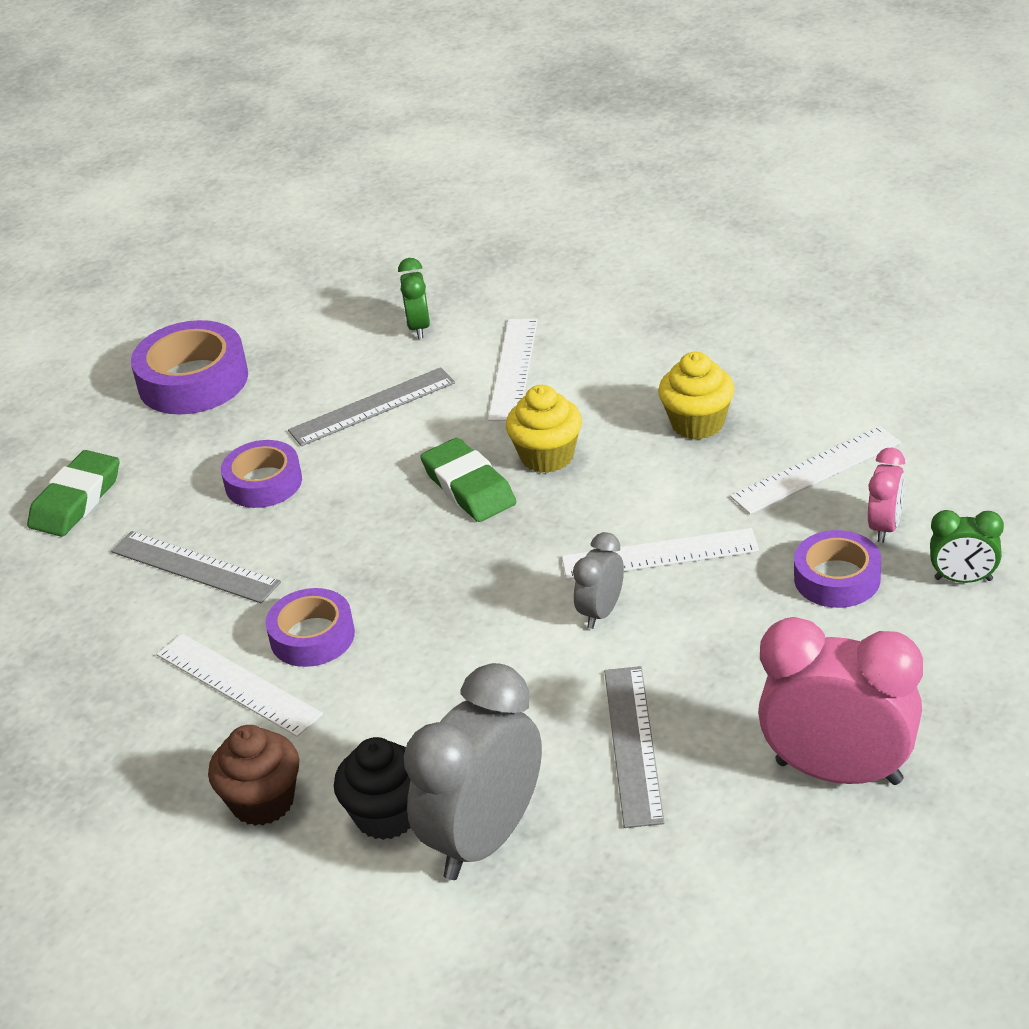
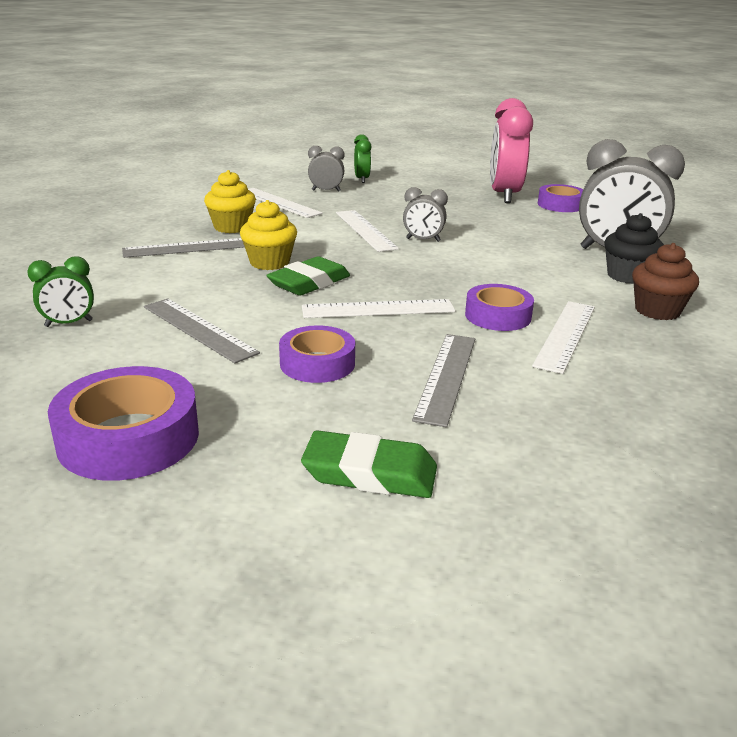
camera: 110 degrees left, 10 degrees down
(513, 369) = (152, 281): white ruler -> white ruler (378, 309)
(632, 744) = (520, 228): grey ruler -> grey ruler (189, 248)
(837, 578) = (370, 198): purple tape -> purple tape (560, 205)
(885, 527) = (326, 191): pink clock -> grey clock

